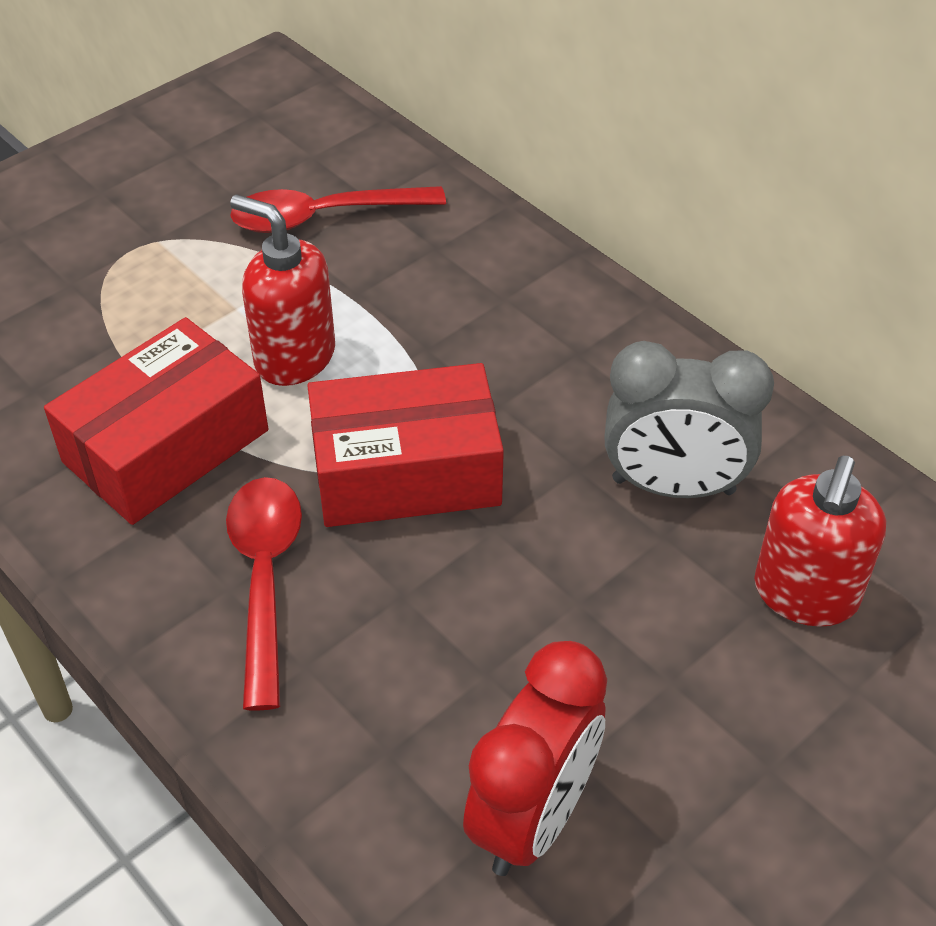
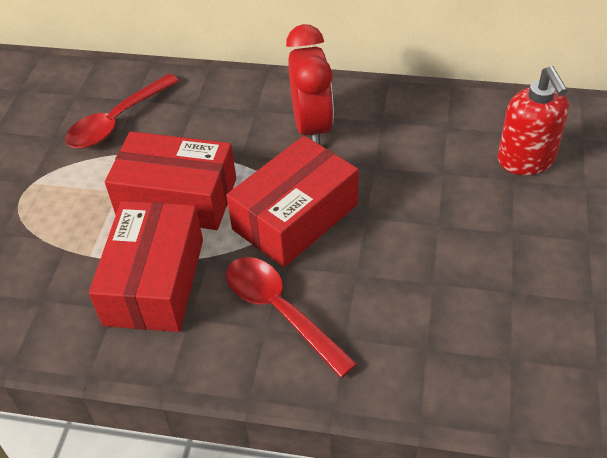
camera: 35 degrees left, 0 degrees up
(294, 357) = (177, 197): red soap dispenser -> red box
(532, 817) = (520, 330): red clock -> red clock (312, 127)
(673, 486) = (424, 149): grey clock -> none

